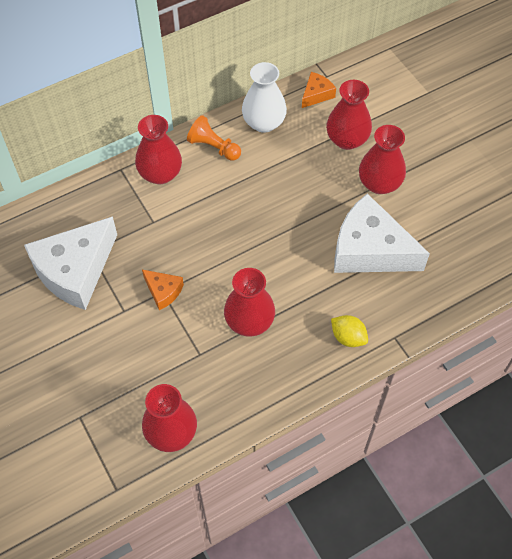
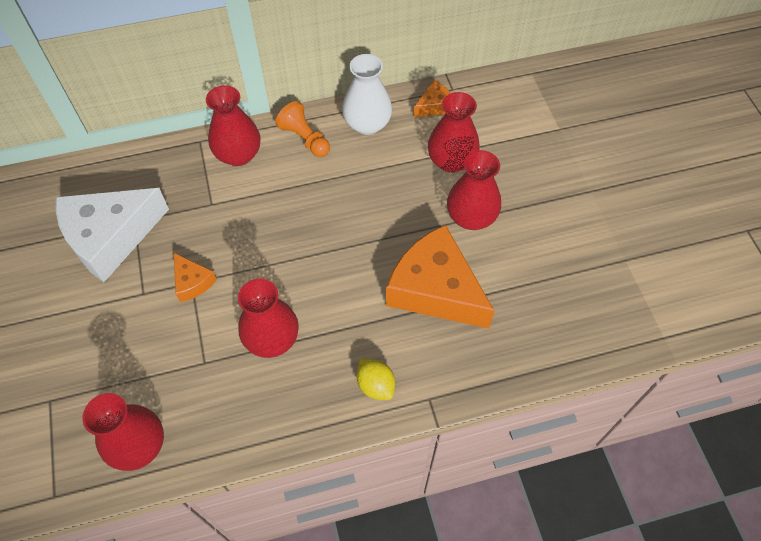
camera: 15 degrees right, 0 degrees up
(370, 250) = (435, 289): white cheese -> orange cheese

